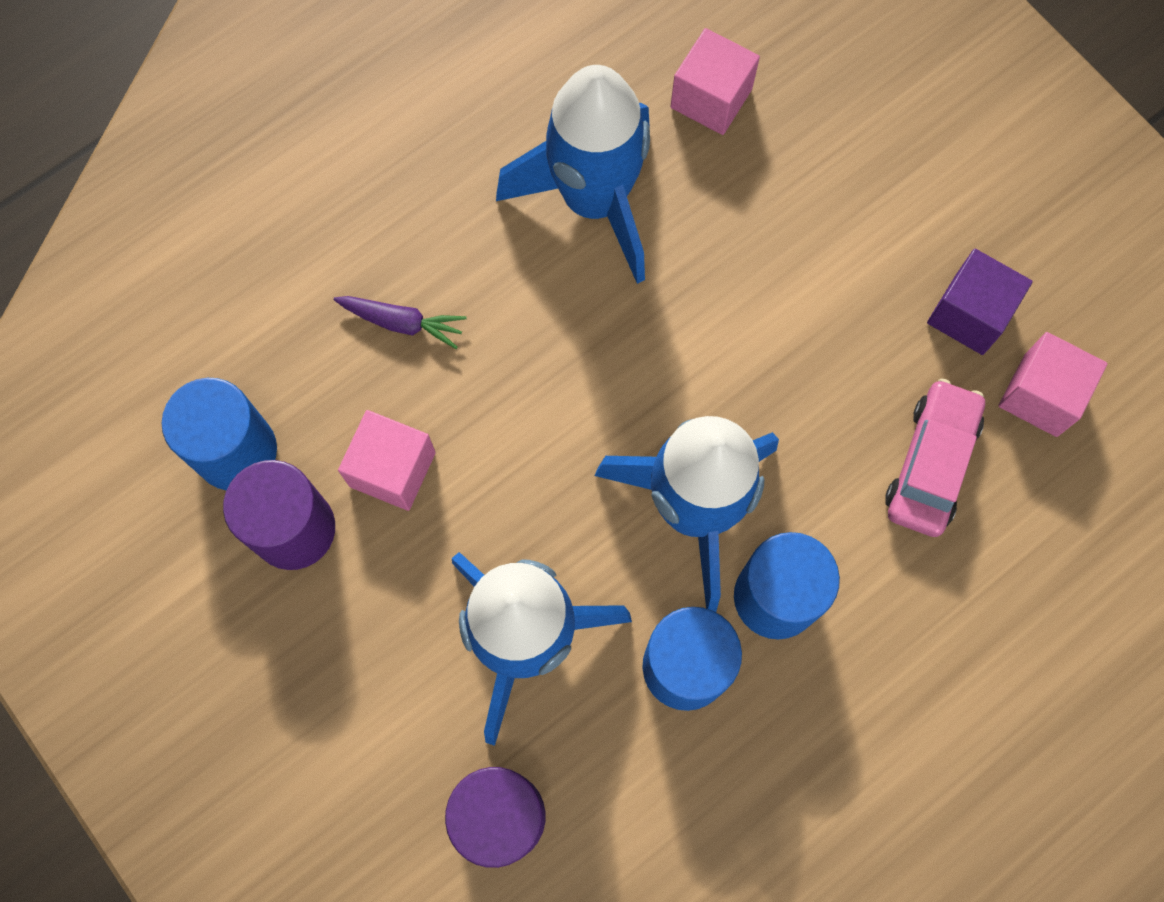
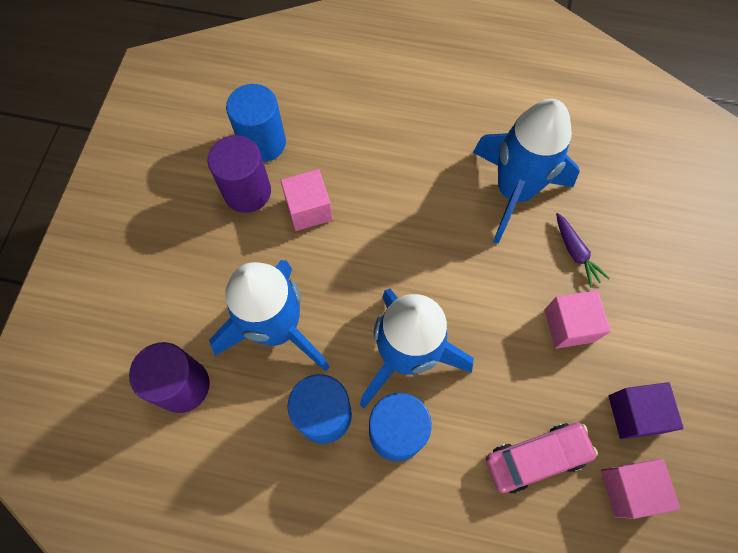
camera: 50 degrees right, 5 degrees down
(402, 323) = (379, 160): purple carrot -> purple carrot (575, 253)
(711, 98) = (616, 202): pink cube -> pink cube (569, 325)

